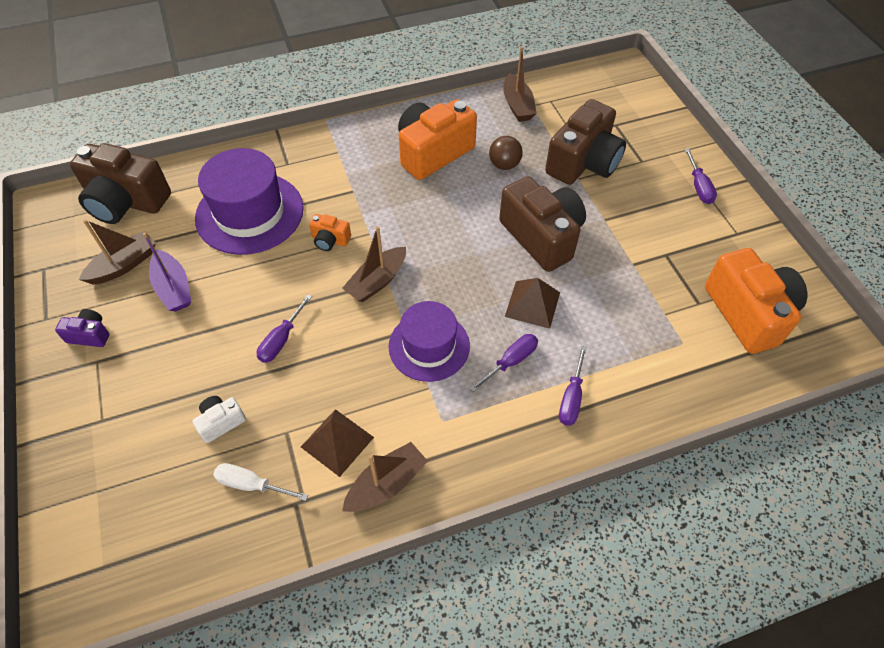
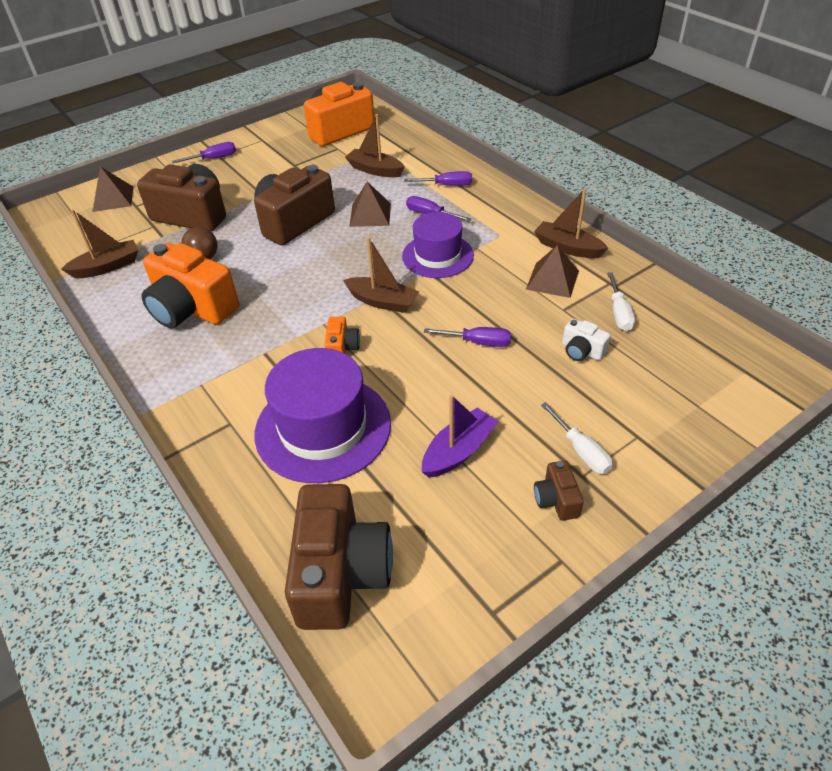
camera: 105 degrees left, 10 degrees down
(90, 335) = (556, 500): purple camera -> brown camera
(117, 370) = (581, 451): none -> white screwdriver
(124, 265) = (447, 517): brown boat -> brown boat (375, 170)
(634, 110) = (113, 198): none -> brown pyramid

